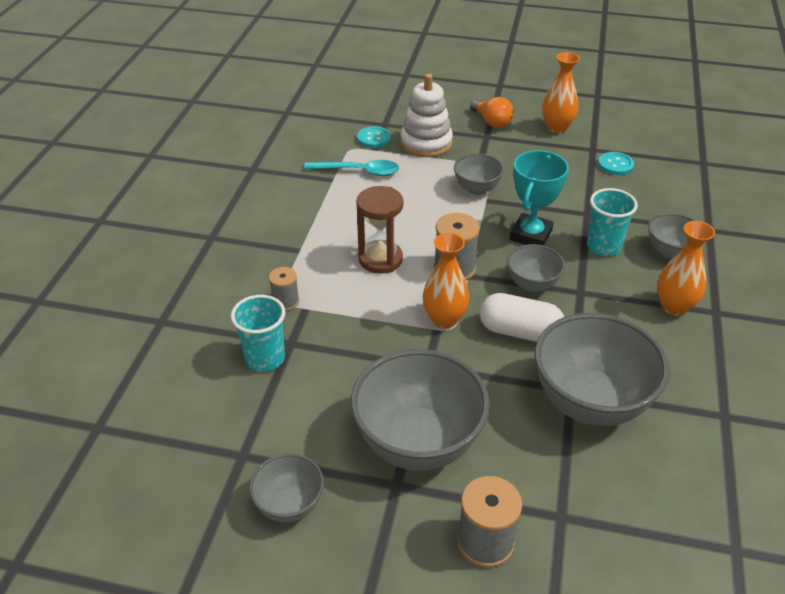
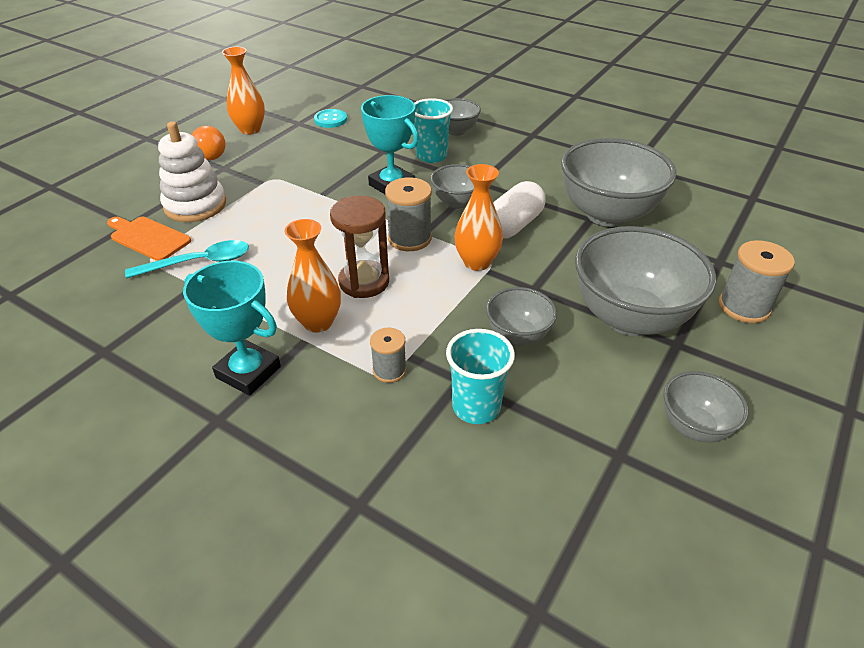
camera: 70 degrees left, 0 degrees up
(257, 235) = (248, 372): none -> turquoise trophy
(358, 171) = (199, 262): turquoise spoon -> turquoise spoon turned 45 degrees clockwise
(374, 138) = (148, 237): turquoise button -> orange cutting board
(477, 189) = (301, 195): grey bowl -> grey bowl (518, 335)
(674, 307) = (519, 148): orange vase -> orange vase (318, 322)

